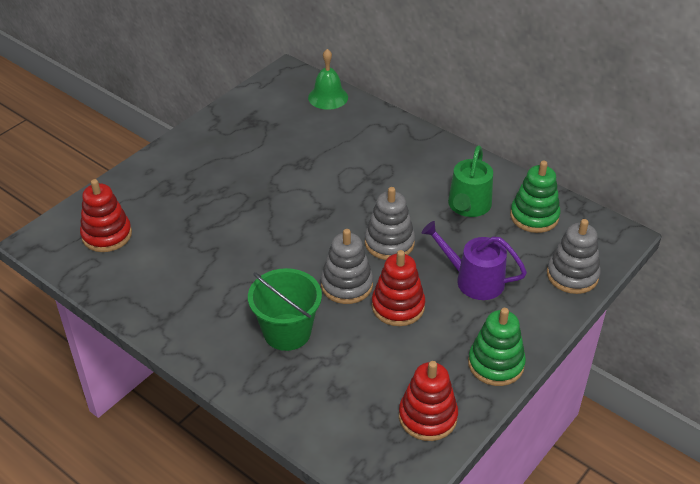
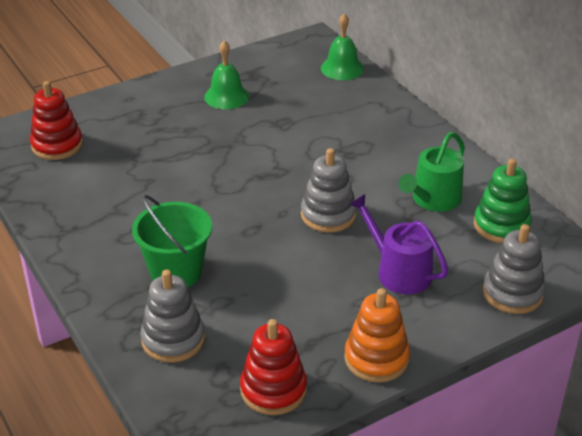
camera: 20 degrees right, 5 degrees down
(239, 148) = (226, 96): none -> green bell
(346, 285) = (261, 244): grey stacking toy -> grey stacking toy (173, 339)
(398, 306) = (303, 276): red stacking toy -> none
(496, 364) = (376, 358): green stacking toy -> orange stacking toy

